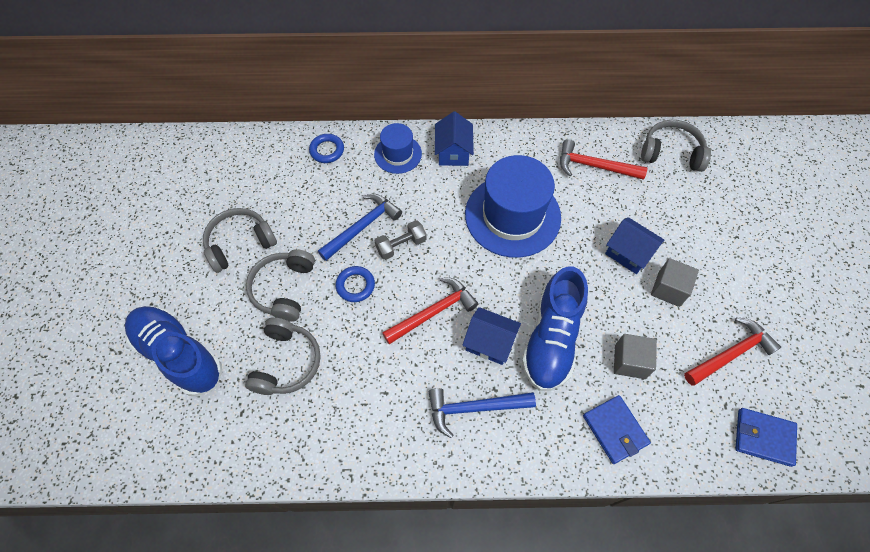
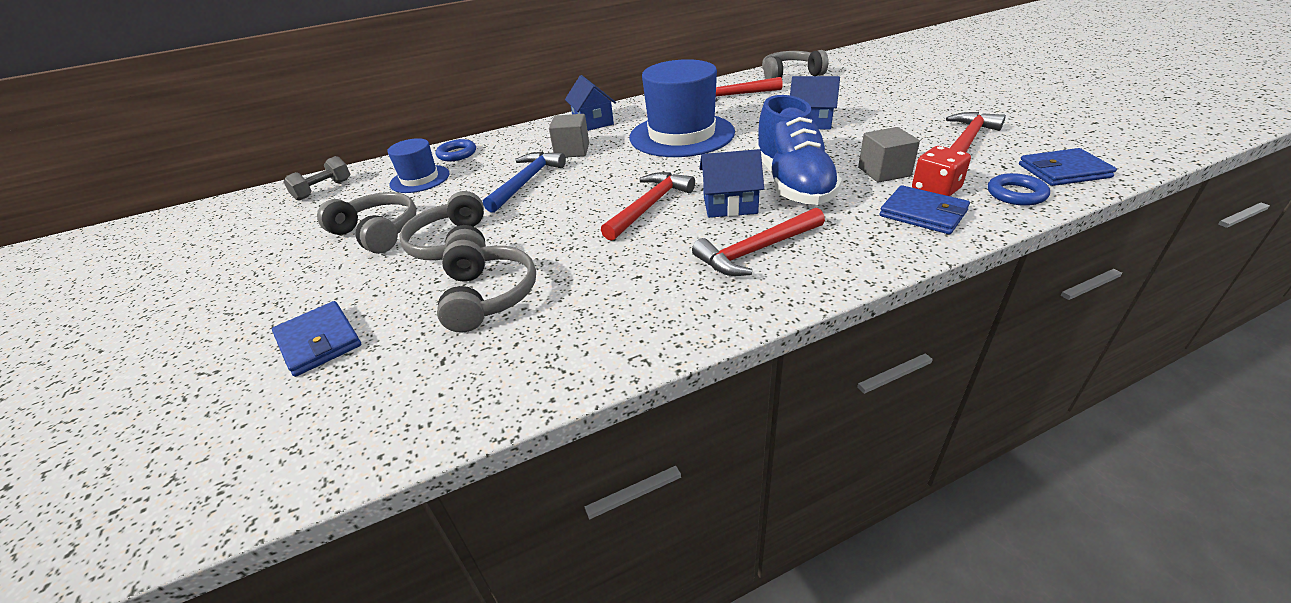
camera: 20 degrees left, 25 degrees down
(179, 355) = (319, 341): blue shoe -> blue wallet
(240, 243) = (378, 232): grey headphones -> grey headphones turned 90 degrees clockwise
(355, 285) = (544, 217): blue ring -> blue ring (1016, 194)
(398, 154) = (536, 137): blue hat -> blue hat (420, 179)
(401, 245) = (579, 180): grey dumbbell -> grey dumbbell (323, 190)
(474, 408) = (756, 251): blue hammer -> red hammer
(648, 406) = (935, 190): none -> red dice
(669, 289) = (868, 128): grey cube -> grey cube (572, 151)

